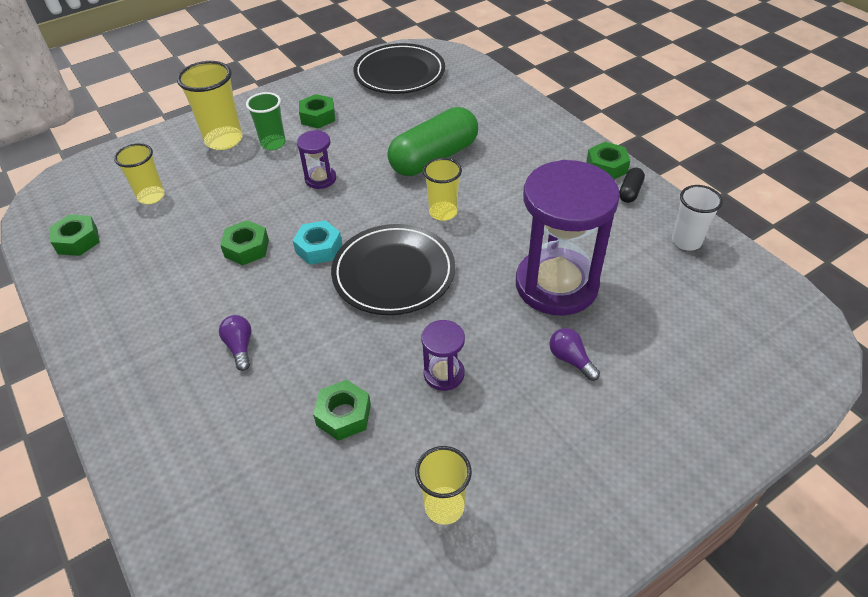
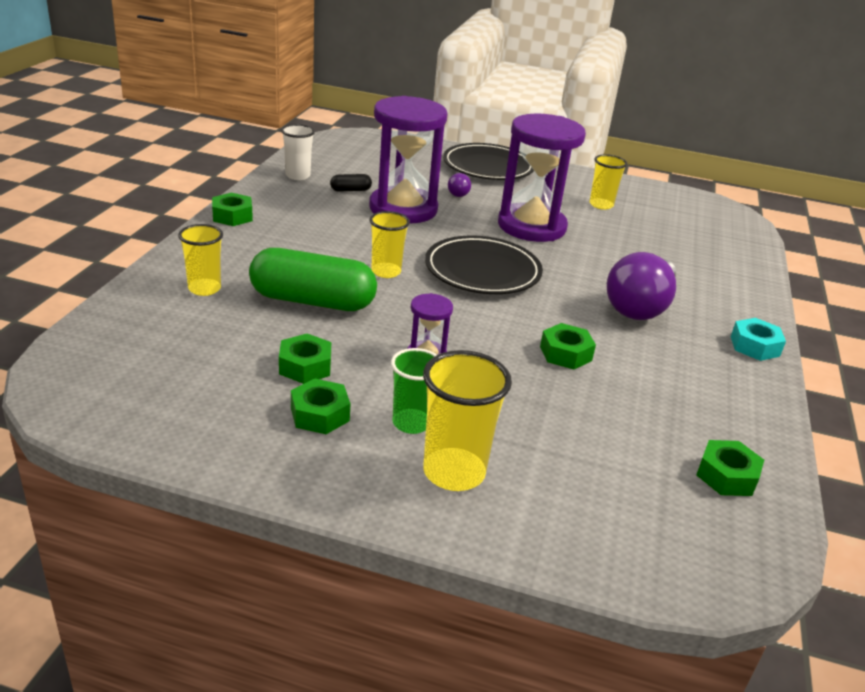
camera: 135 degrees left, 15 degrees down
(151, 196) = (608, 466): yellow cup -> yellow cup (204, 289)
(240, 347) = (640, 306): purple light bulb -> purple light bulb, size x2.29
(318, 248) = (509, 315): turquoise nut -> turquoise nut (754, 346)
(343, 415) = (610, 248): green nut -> green nut (305, 366)
(399, 73) = (147, 390): black plate -> black plate (488, 167)
(444, 374) = (531, 226): purple hourglass -> purple hourglass, size x2.24
(630, 192) = (259, 202): black capsule -> black capsule (350, 190)

